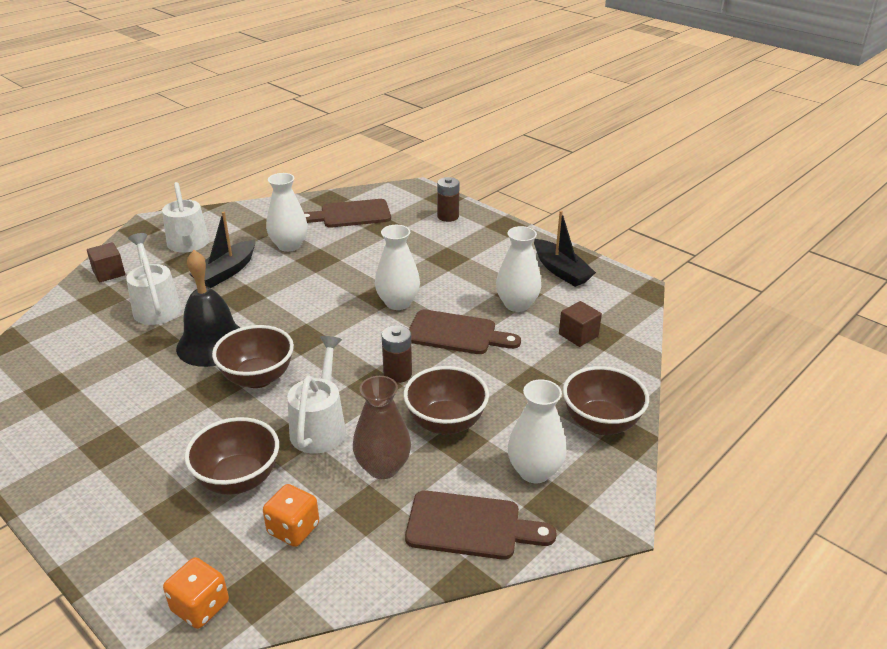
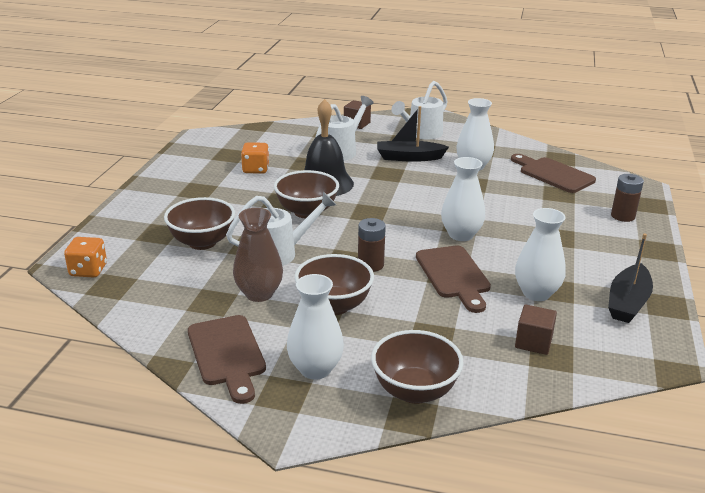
camera: 60 degrees right, 5 degrees down
(293, 529) = (172, 279): orange dice -> orange dice (256, 169)

